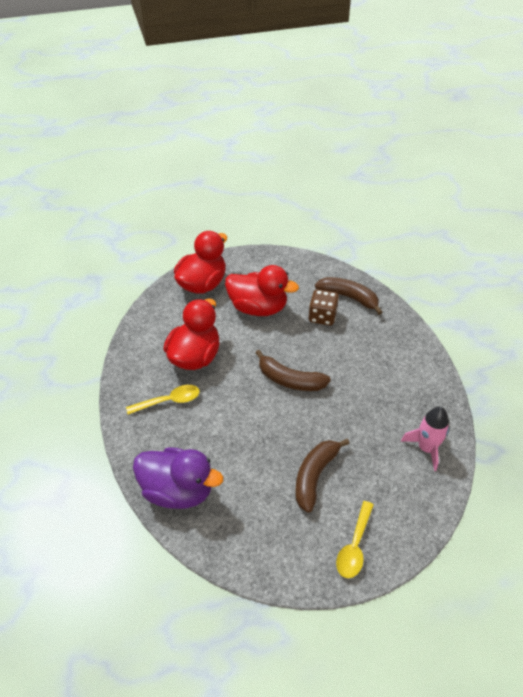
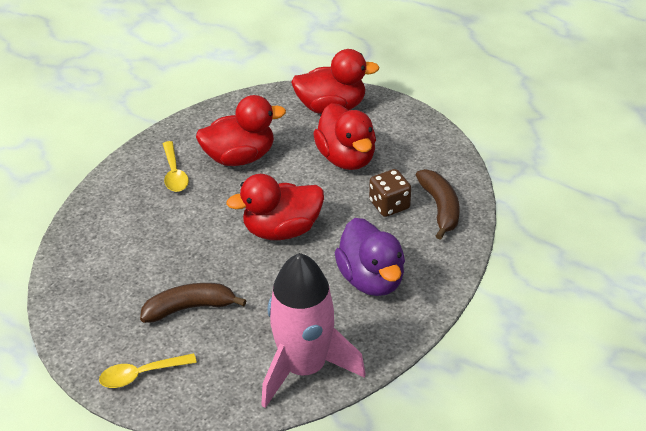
camera: 50 degrees right, 5 degrees down
(169, 401) = (174, 173): yellow spoon -> yellow spoon turned 45 degrees clockwise
(178, 491) = (90, 235): purple duck -> purple duck (371, 279)
(290, 380) = (281, 230): brown banana -> red duck
(426, 448) = (304, 367): pink rocket -> pink rocket, size x1.90

